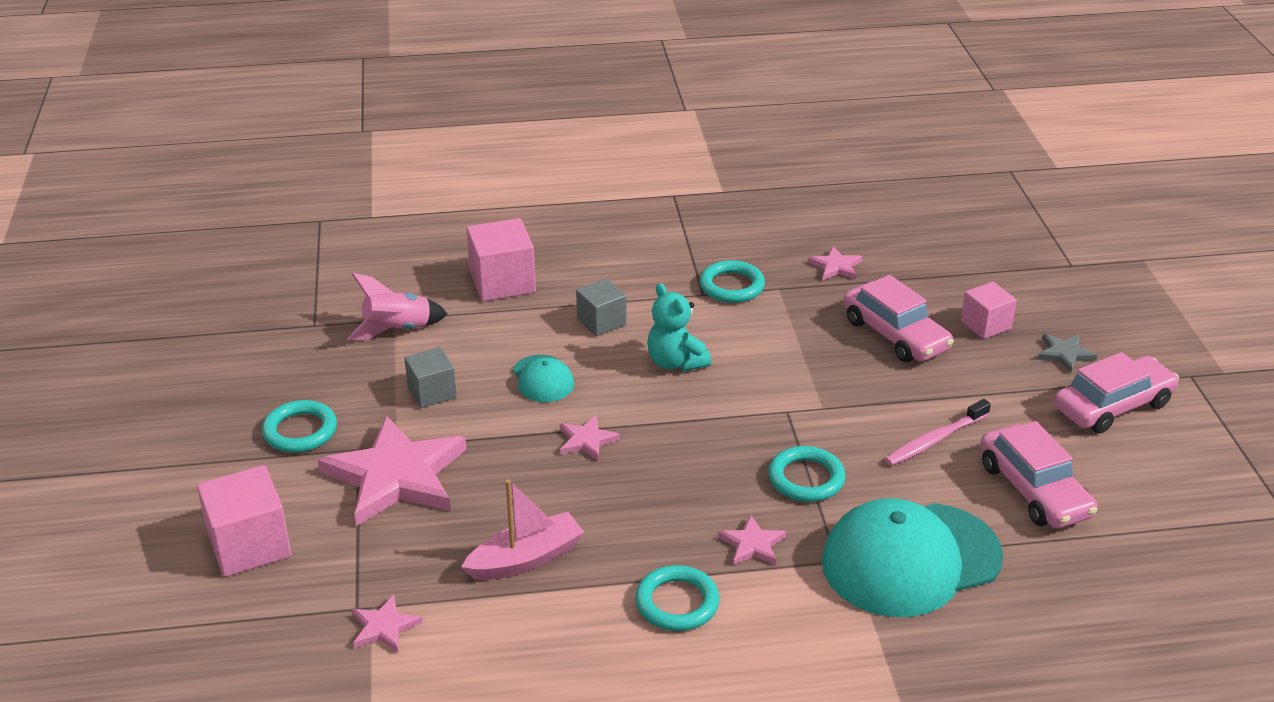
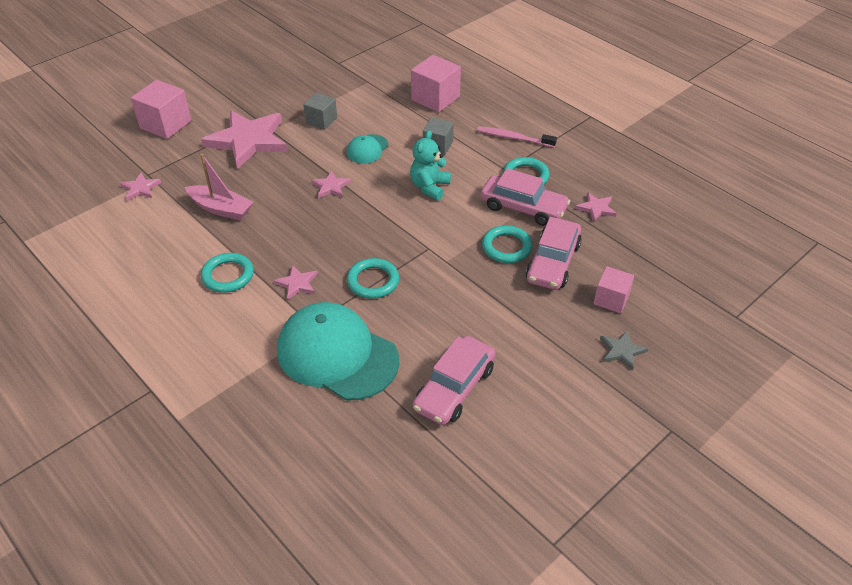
camera: 55 degrees right, 10 degrees up
(300, 431) = (255, 98): turquoise ring -> turquoise ring (506, 247)
(397, 330) = (359, 87): pink rocket -> none
(935, 440) = (462, 322): pink toothbrush -> pink toothbrush (514, 138)
(1113, 406) = (587, 398): pink car -> pink car (523, 208)

